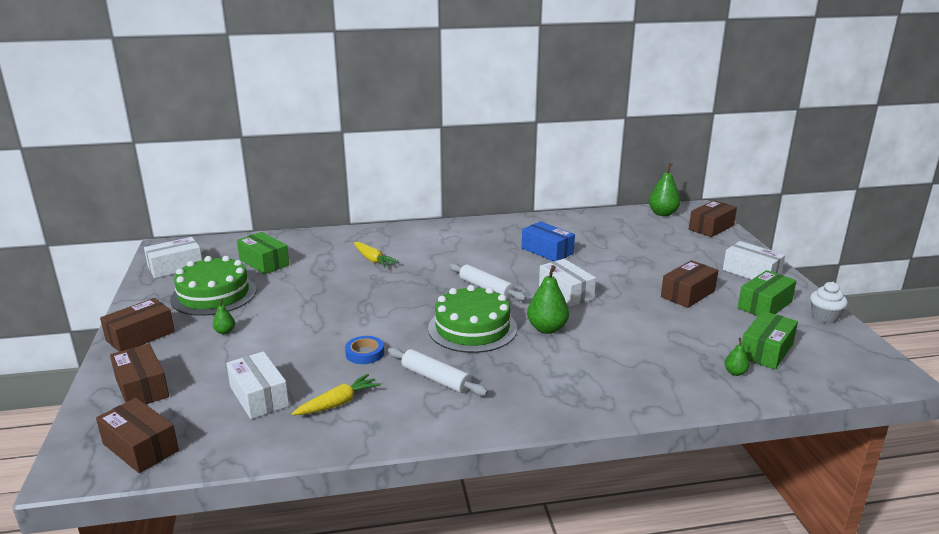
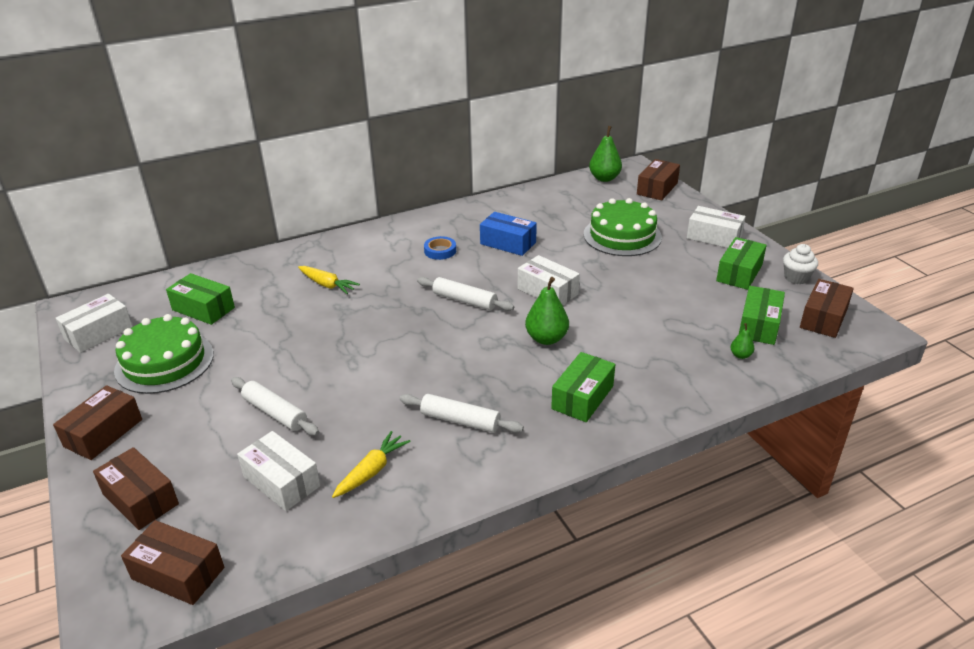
camera: 15 degrees left, 10 degrees up
(225, 331) = (202, 408): green pear -> none
(281, 345) = (275, 412): none -> white rolling pin
(365, 353) = (372, 405): blue tape -> blue tape (440, 251)
(472, 328) = (471, 352): green cake -> green cake (622, 235)
(558, 380) = (582, 397): none -> green box
(688, 294) = (665, 272): brown box -> brown box (823, 318)

